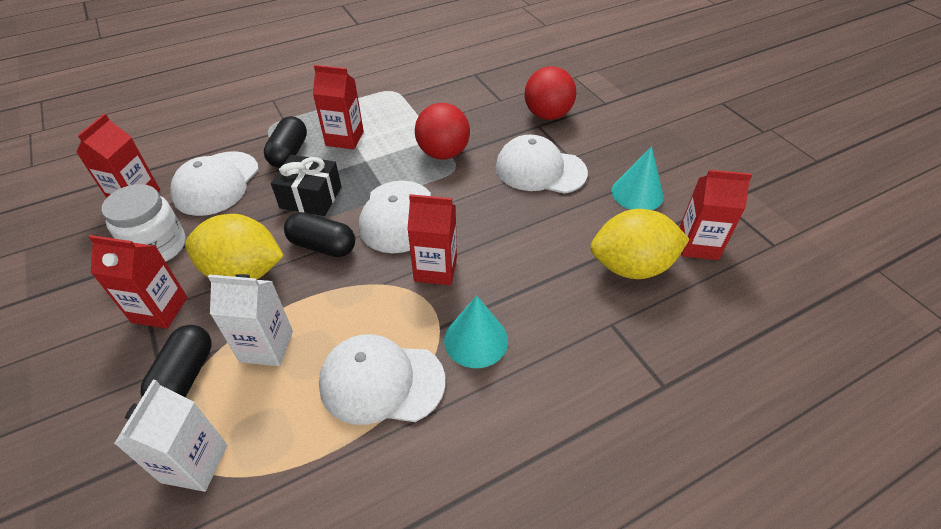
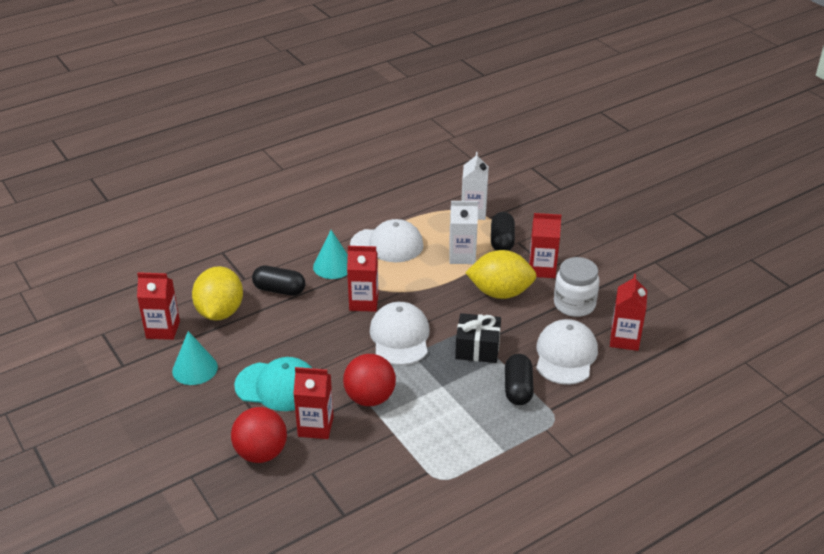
camera: 175 degrees right, 10 degrees down
(322, 246) = (451, 312): black capsule -> black capsule (279, 290)
(344, 138) = (471, 408): red carton -> red carton (315, 426)
(540, 170) = (277, 386): white cap -> turquoise cap
(631, 266) = (220, 312): yellow lemon -> yellow lemon turned 75 degrees counterclockwise

